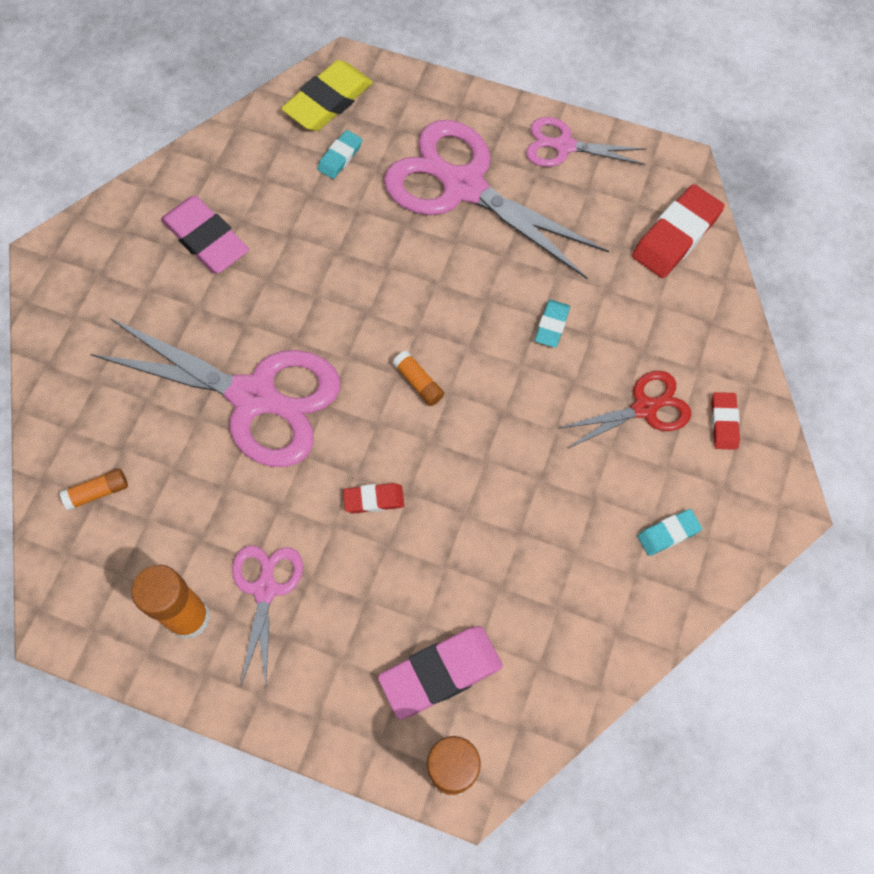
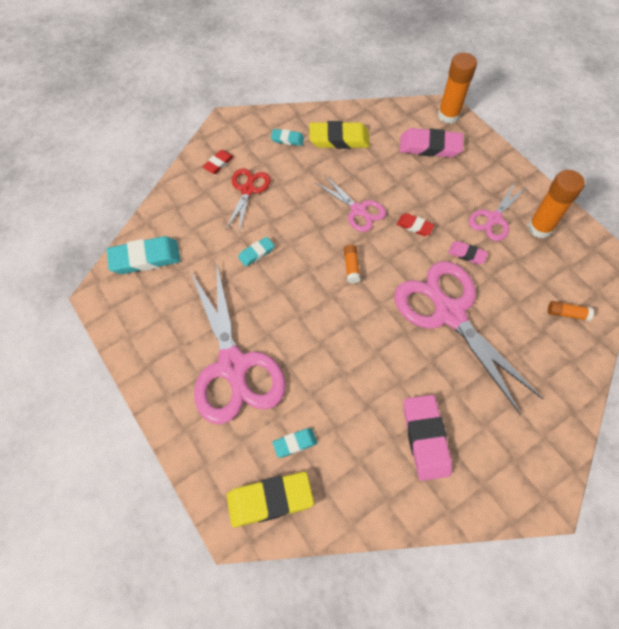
camera: 145 degrees left, 5 degrees down
(275, 500) = (467, 254): none -> pink eraser
(563, 146) = (149, 353): pink scissors -> pink scissors (358, 210)
(592, 589) = (339, 139): none -> yellow eraser
(645, 408) = (248, 189): red scissors -> red scissors turned 90 degrees clockwise
(676, 236) = (145, 258): red eraser -> turquoise eraser

